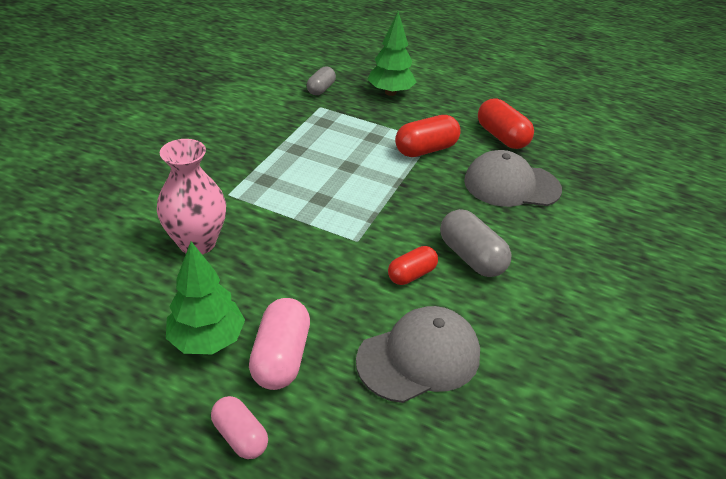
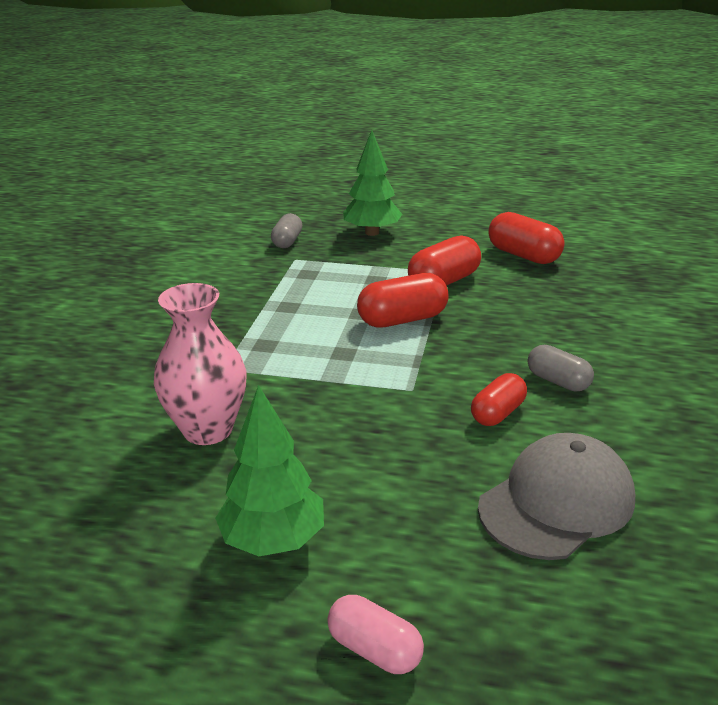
camera: 10 degrees left, 10 degrees down
(281, 357) = (382, 540): pink capsule -> none
(378, 178) = (402, 319): none -> red capsule
(471, 257) = (558, 381): grey capsule -> grey capsule, size x0.65
(511, 185) = (561, 300): grey cap -> none

